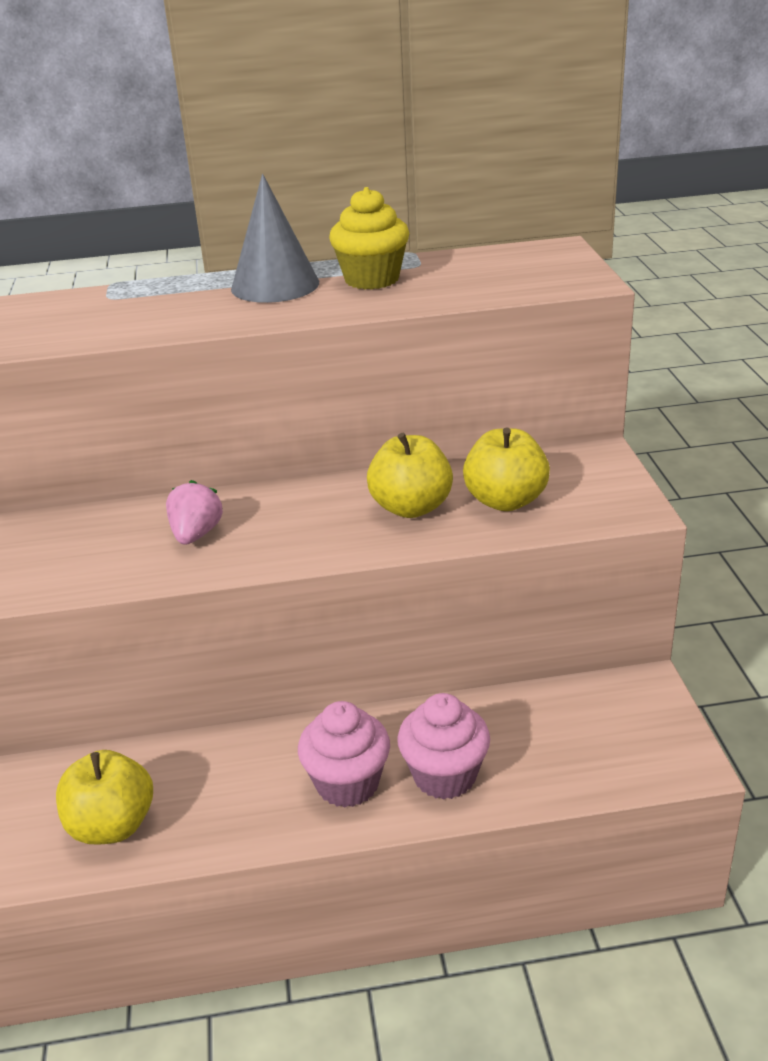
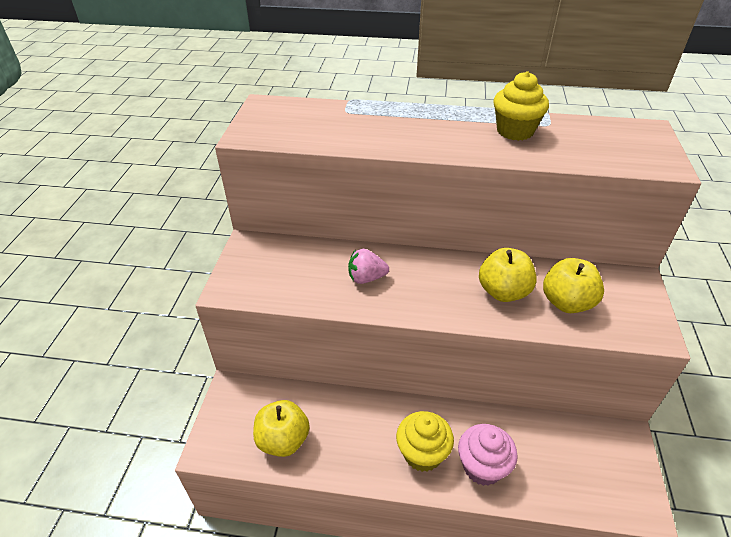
camera: 15 degrees right, 10 degrees up
(196, 534) = (366, 278): pink strawberry -> pink strawberry turned 120 degrees counterclockwise
(275, 285) = (450, 123): grey cone -> none
(347, 783) = (422, 453): pink cupcake -> yellow cupcake

